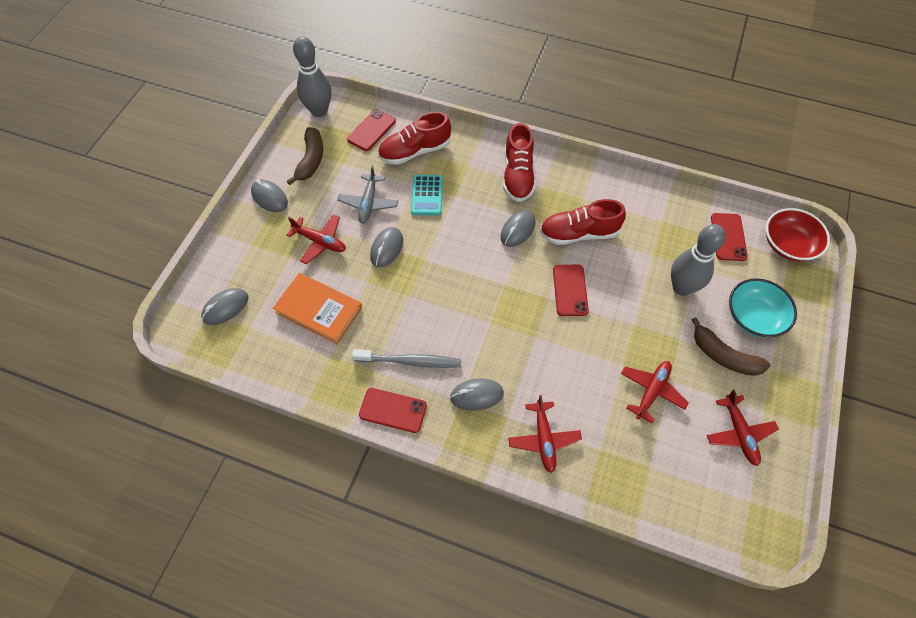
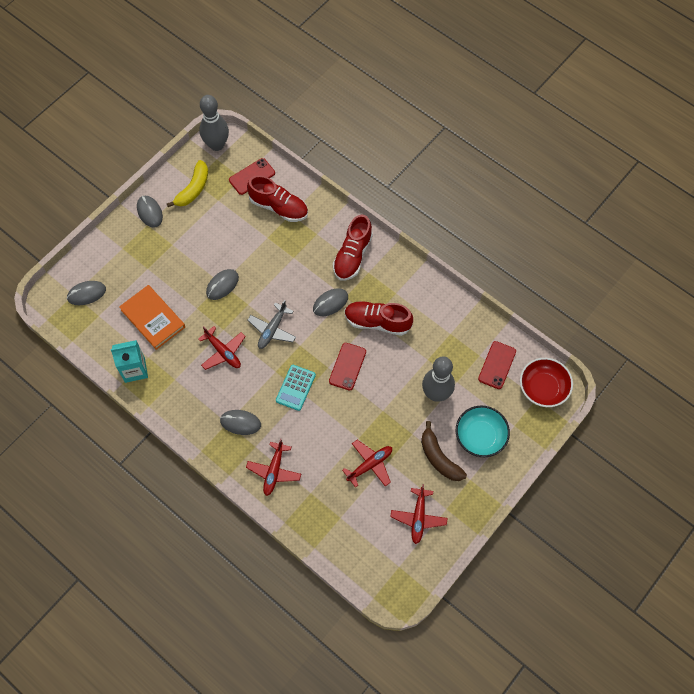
camera: 20 degrees right, 5 degrees up
(311, 160) = (193, 189): brown banana -> yellow banana
(319, 376) = (134, 370): none -> turquoise carton
(320, 242) = (174, 263): red plane -> red plane (223, 352)
(368, 203) = (224, 242): grey plane -> grey plane (272, 330)
(393, 410) = (176, 413): red phone -> none
(410, 361) = (203, 381): grey toothbrush -> none
(415, 151) = (279, 207): red shoe -> red shoe turned 150 degrees counterclockwise
(427, 195) = (272, 250): turquoise calculator -> turquoise calculator (295, 387)

